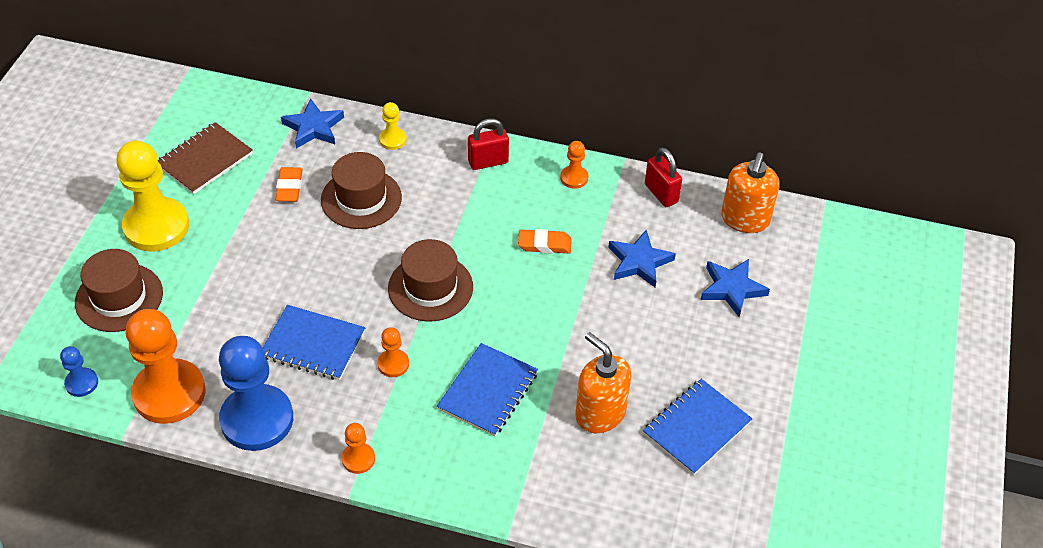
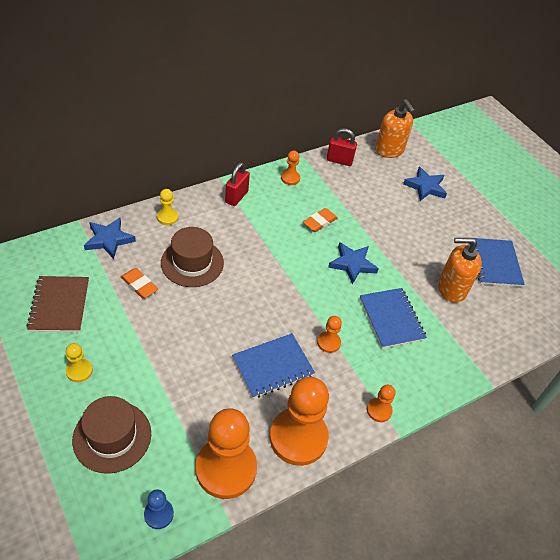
camera: 50 degrees left, 0 degrees up
(156, 226) = (79, 371): yellow pawn -> yellow pawn, size x0.45
(257, 419) = (298, 437): blue pawn -> orange pawn
(430, 288) = (293, 286): brown hat -> none
(639, 262) = (372, 201): blue star -> blue star (352, 264)

